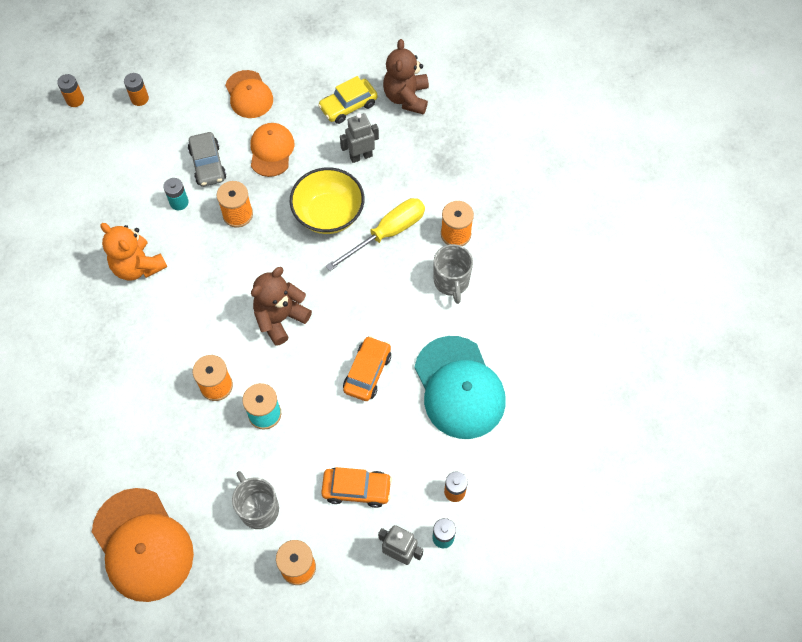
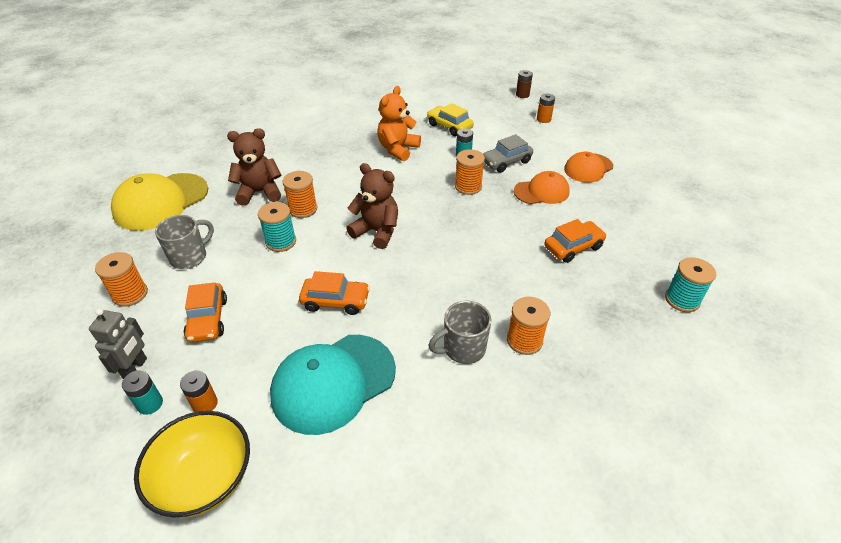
camera: 75 degrees right, 20 degrees down
(75, 100) = (522, 95): orange battery -> brown battery
(142, 545) = (161, 201): orange cap -> yellow cap
(328, 214) = (497, 239): yellow bowl -> yellow bowl (205, 479)
(348, 106) = (623, 227): yellow car -> yellow car (449, 126)
(361, 156) = (573, 247): grey robot -> orange car
(387, 233) = (497, 284): yellow screwdriver -> none
(406, 97) = (665, 266): brown teddy bear -> brown teddy bear (259, 192)
(446, 105) = (682, 300): none -> turquoise spool

